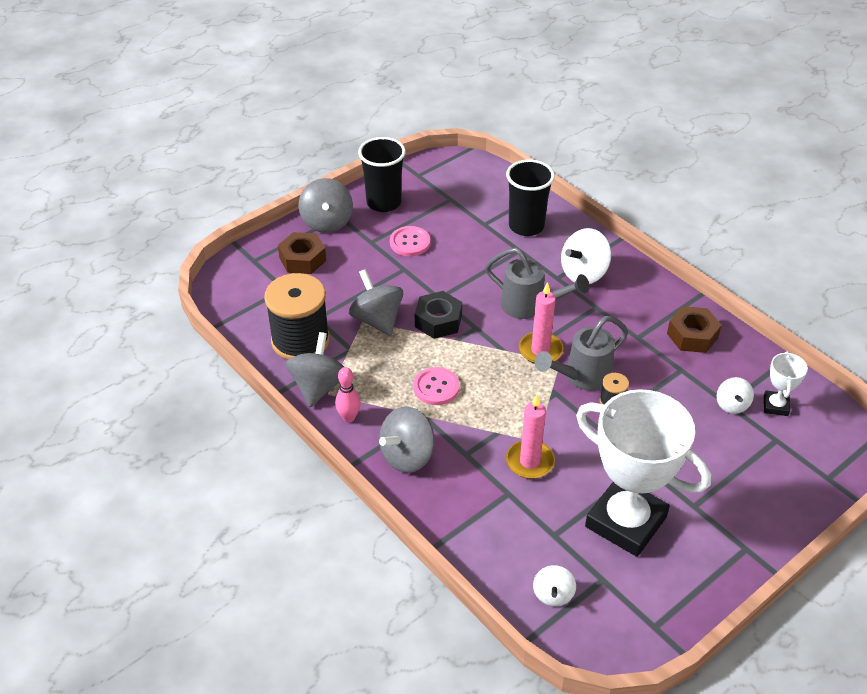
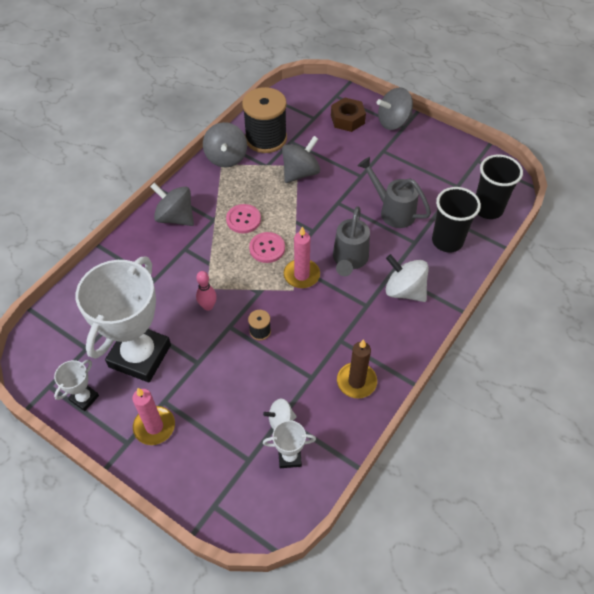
camera: 75 degrees right, 10 degrees up
(318, 386) = (226, 158): grey spinning top -> grey spinning top turned 90 degrees clockwise
(349, 417) = (202, 179): pink bowling pin -> pink bowling pin (208, 306)
(384, 202) = (432, 147): black cup -> black cup (488, 209)
(410, 242) = (392, 172): pink button -> pink button (267, 248)
(438, 321) = (312, 207): black nut -> none
(530, 461) = (185, 287): pink candle -> pink candle (154, 427)
(553, 594) = (70, 320): white spinning top -> none
(581, 377) = (280, 306): grey watering can -> grey watering can (392, 210)
(679, 587) = (84, 398): none -> white trophy
(692, 335) = (356, 381): brown nut -> brown candle

